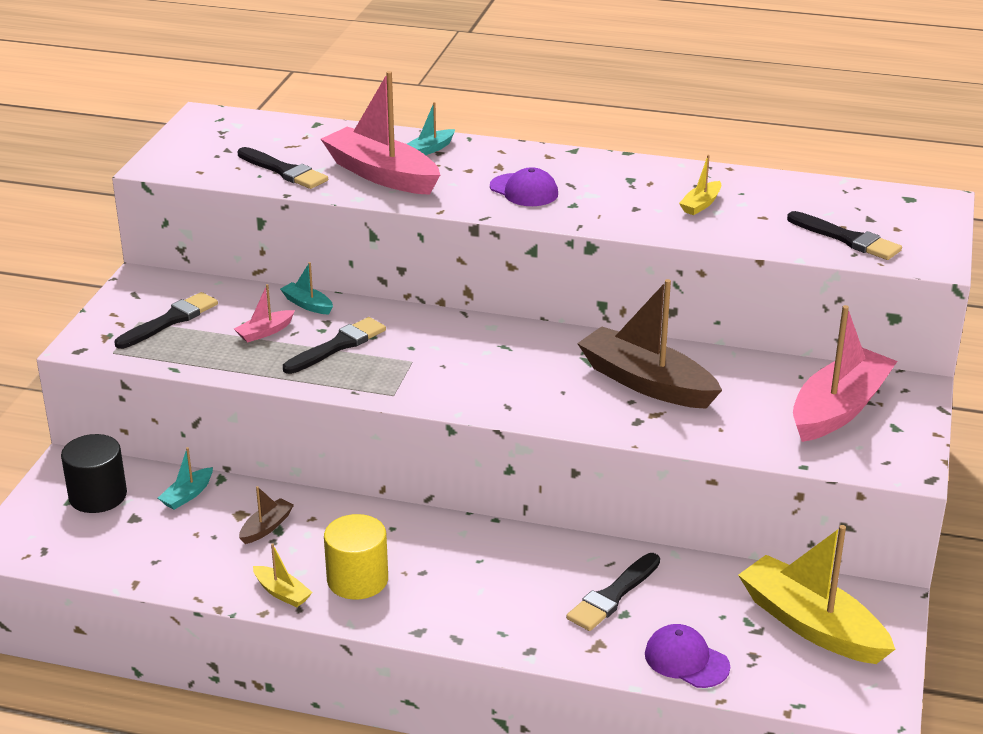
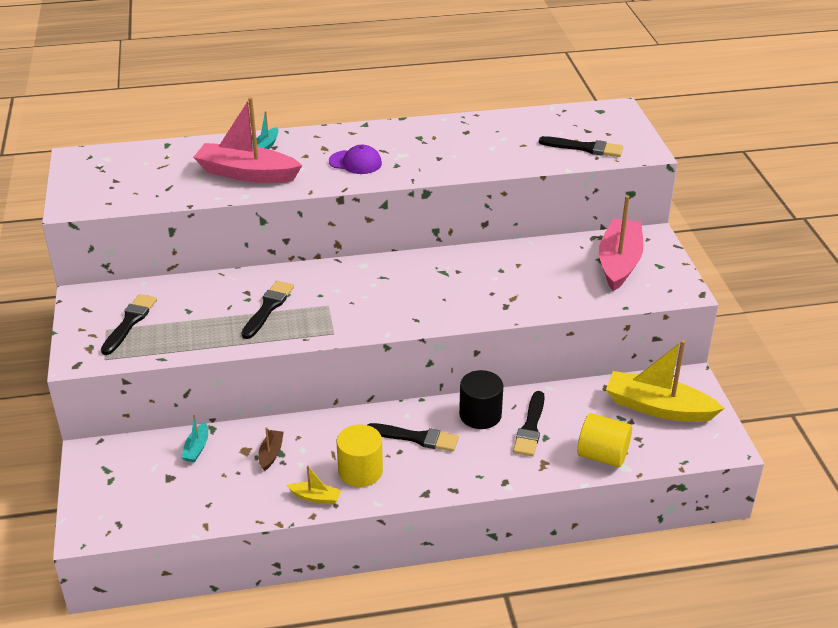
camera: 25 degrees left, 5 degrees up
(98, 496) = (129, 470): black cylinder -> black cylinder (480, 415)
(265, 332) = (207, 312): pink boat -> none
(284, 171) = (173, 187): black brush -> black brush (416, 438)
(307, 305) = (223, 283): turquoise boat -> none
(646, 383) = (492, 277): brown boat -> none
(686, 660) = (602, 455): purple cap -> yellow cylinder
(701, 204) = (478, 145): yellow boat -> none

